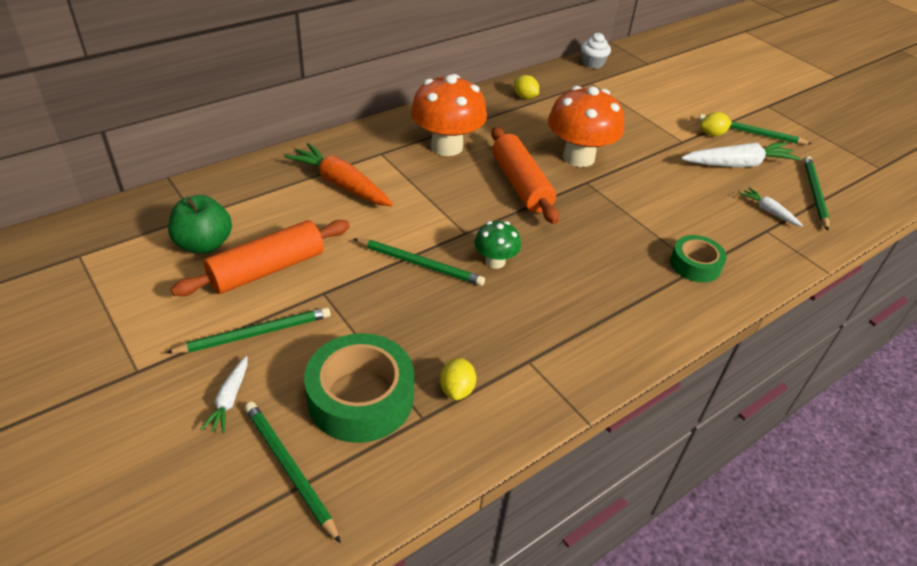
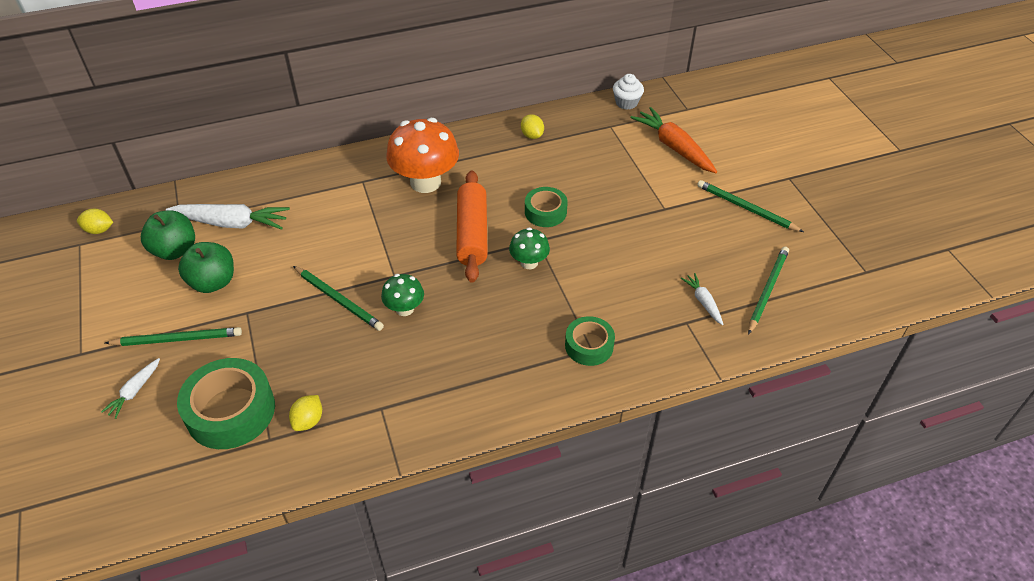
camera: 20 degrees right, 5 degrees up
(267, 269) = (213, 282): orange rolling pin -> green apple
(289, 469) = (151, 458): green pencil -> none
(341, 184) = (311, 209): orange carrot -> orange carrot (674, 147)
(578, 157) = (545, 212): orange mushroom -> green tape
(591, 202) = (529, 262): none -> green mushroom
(712, 134) = (702, 204): yellow lemon -> yellow lemon (99, 230)
(738, 164) = (706, 244): white carrot -> white carrot (232, 223)

